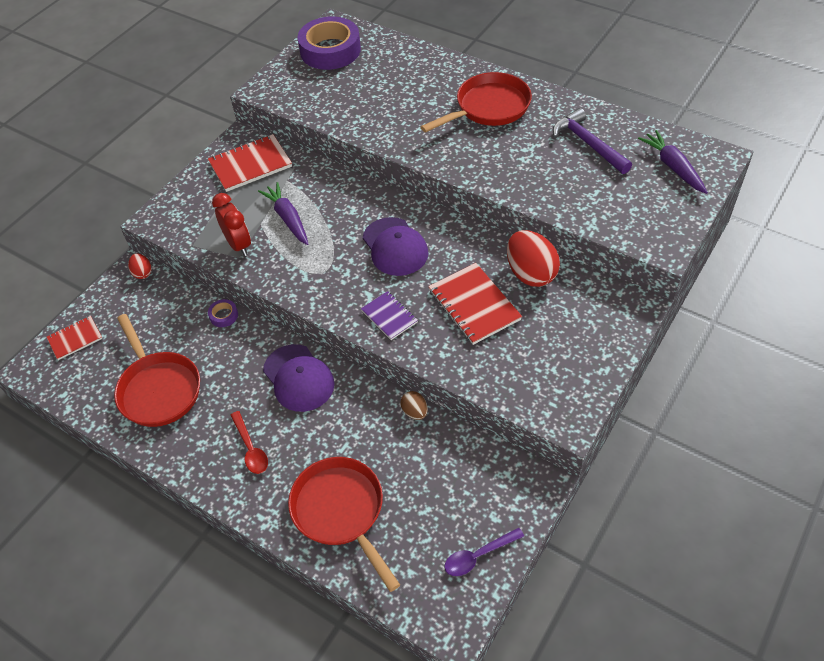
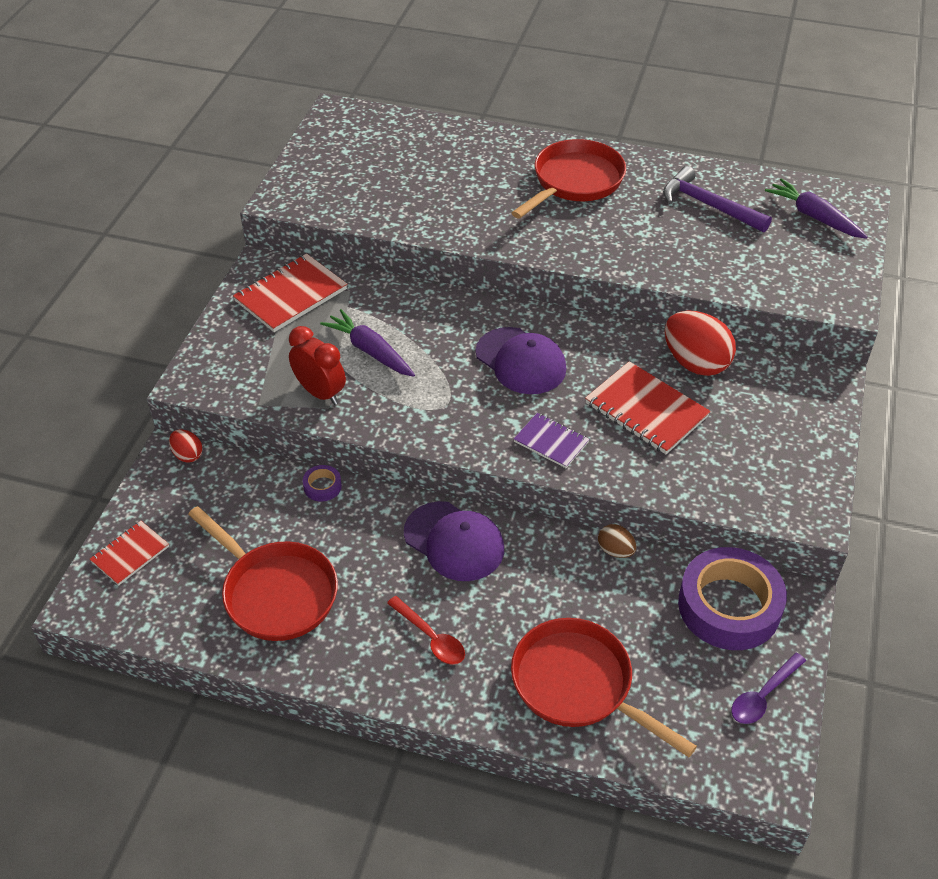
camera: 20 degrees left, 5 degrees down
(330, 50) = (347, 142): purple tape -> purple tape (729, 606)

